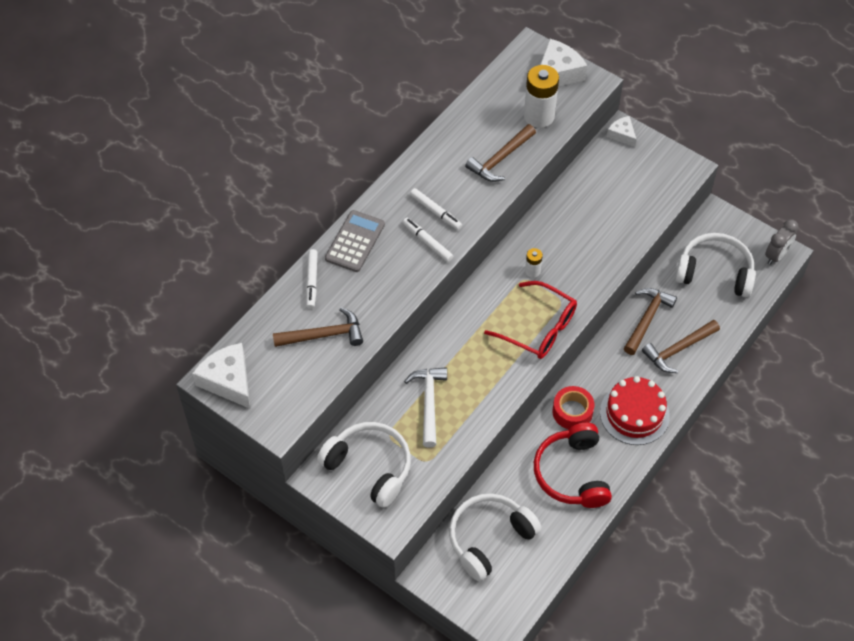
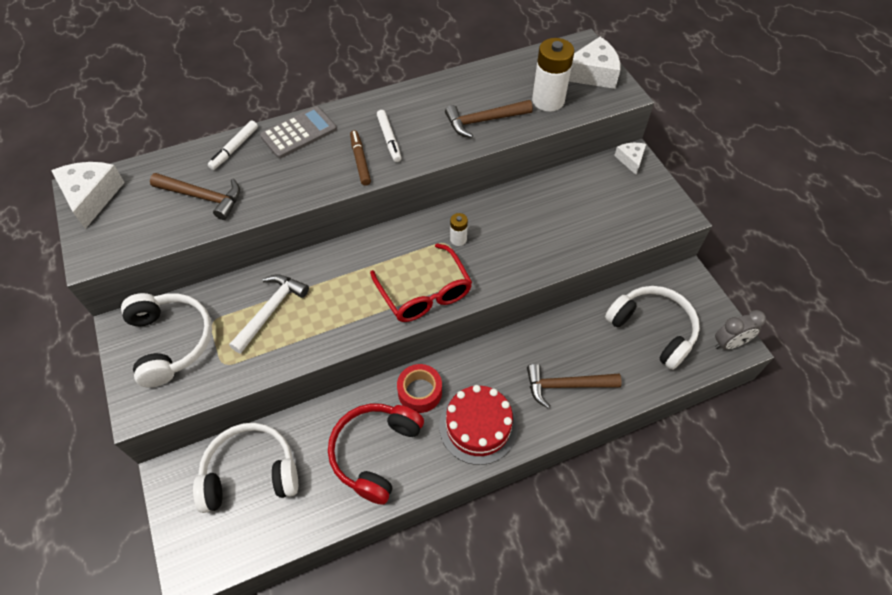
camera: 30 degrees right, 0 degrees up
(427, 242) = (360, 161): white marker -> brown marker
(647, 319) = (554, 340): brown hammer -> none

